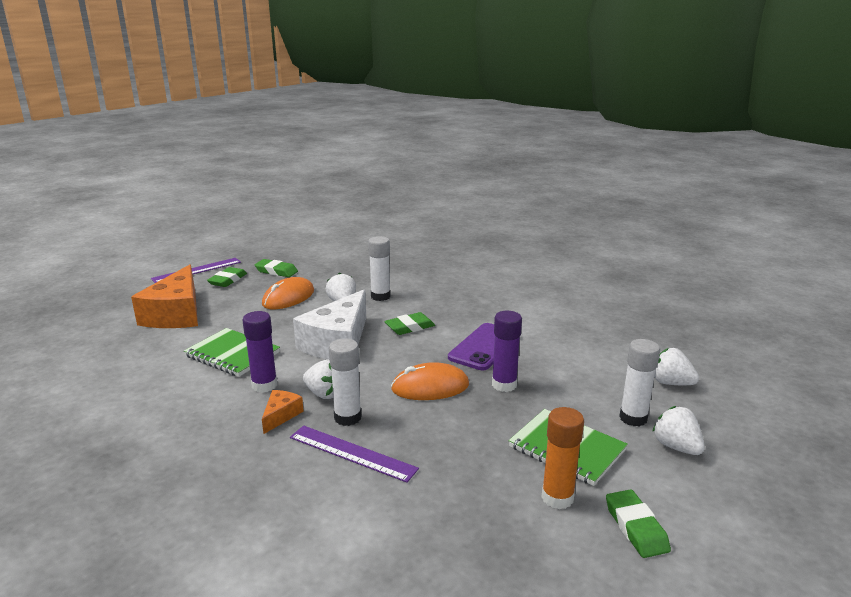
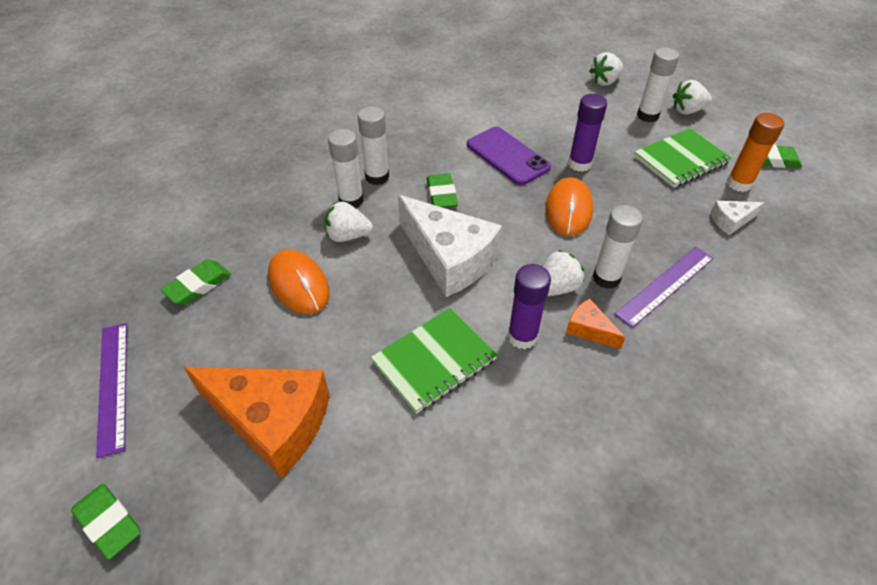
camera: 70 degrees left, 25 degrees up
(228, 280) = (188, 346): green eraser -> green eraser (109, 522)
(413, 300) = (377, 177): none -> white glue stick
(480, 493) = (731, 221): none -> white cheese

